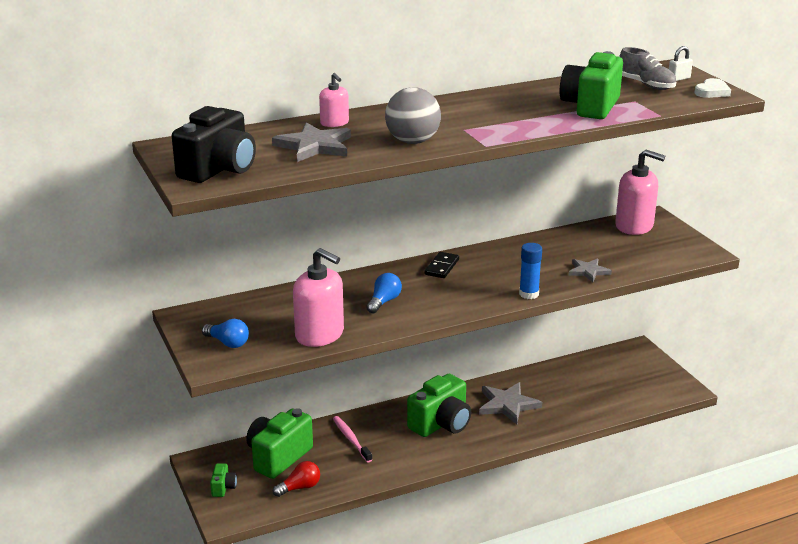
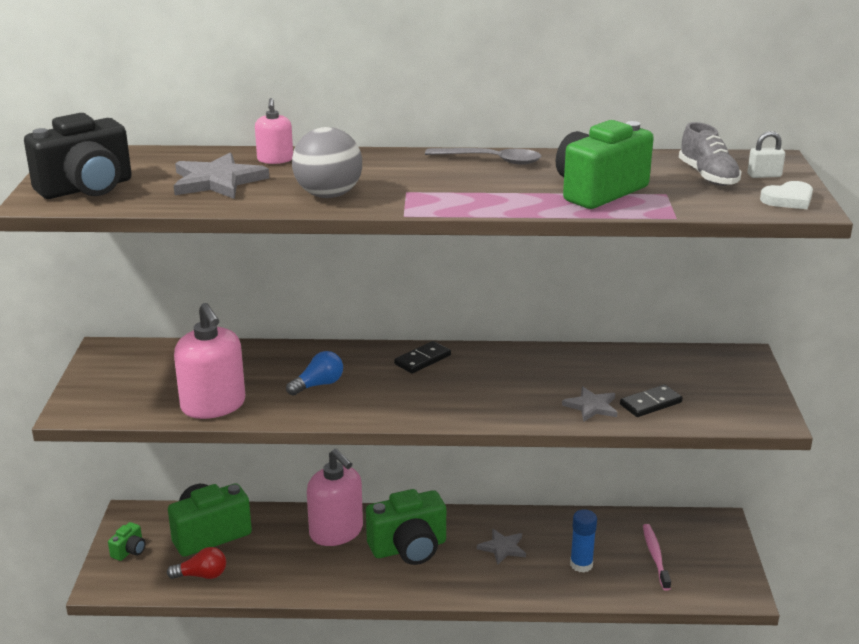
camera: 25 degrees right, 0 degrees up
(228, 343) = (115, 390): blue light bulb -> none
(351, 439) = (298, 537): pink toothbrush -> pink toothbrush (655, 556)
(492, 98) = (491, 160): none -> grey spoon
(507, 405) = (502, 548): grey star -> grey star, size x0.62
(529, 294) = (490, 417): blue glue stick -> blue glue stick (581, 565)
(624, 260) = (650, 403): none -> black domino
(634, 226) = (707, 362): pink soap dispenser -> pink soap dispenser (336, 531)

